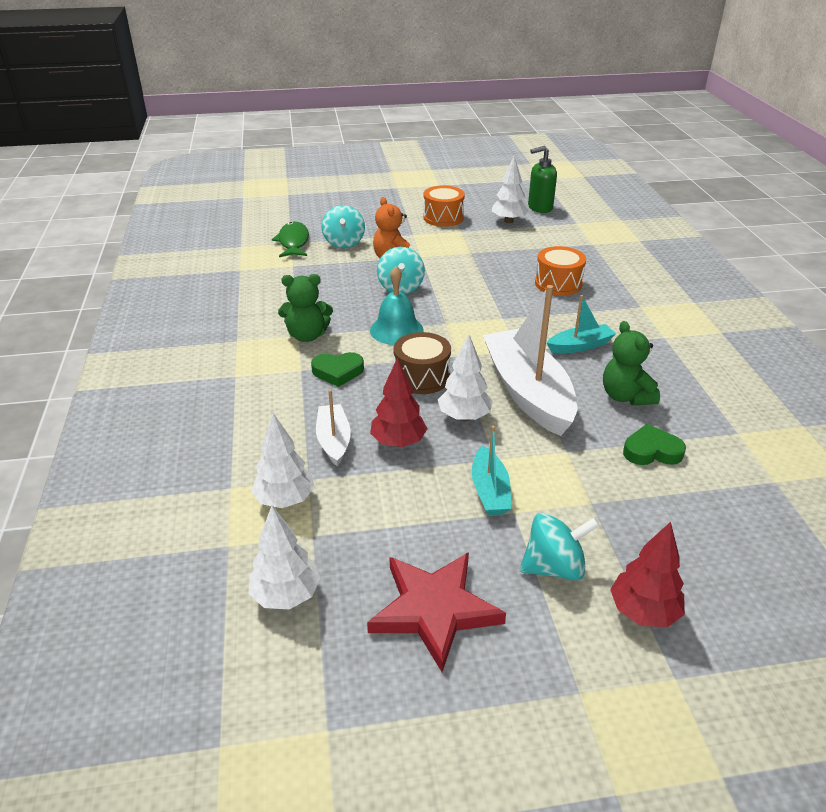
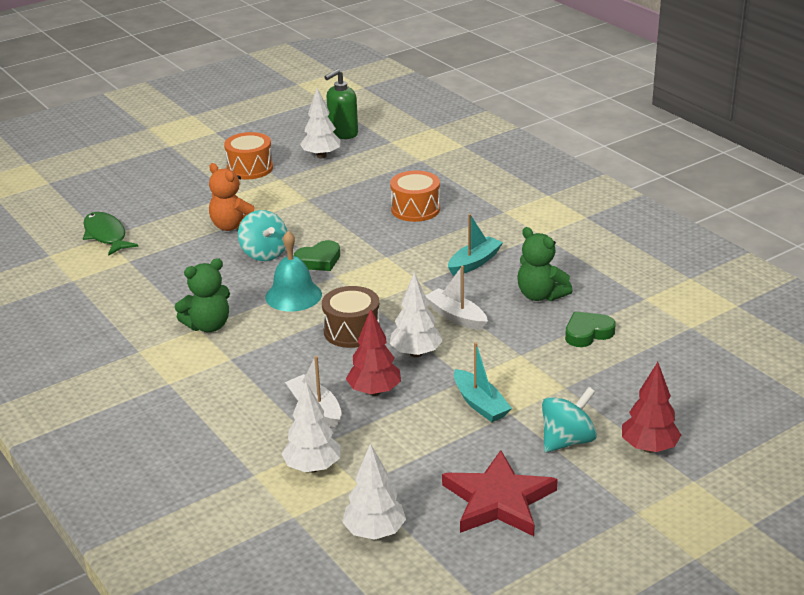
camera: 25 degrees left, 5 degrees down
(338, 372) = (268, 350): green heart -> green heart (319, 260)
(344, 243) = (164, 222): turquoise spinning top -> none
(527, 392) = (456, 316): white boat -> white boat, size x0.50

